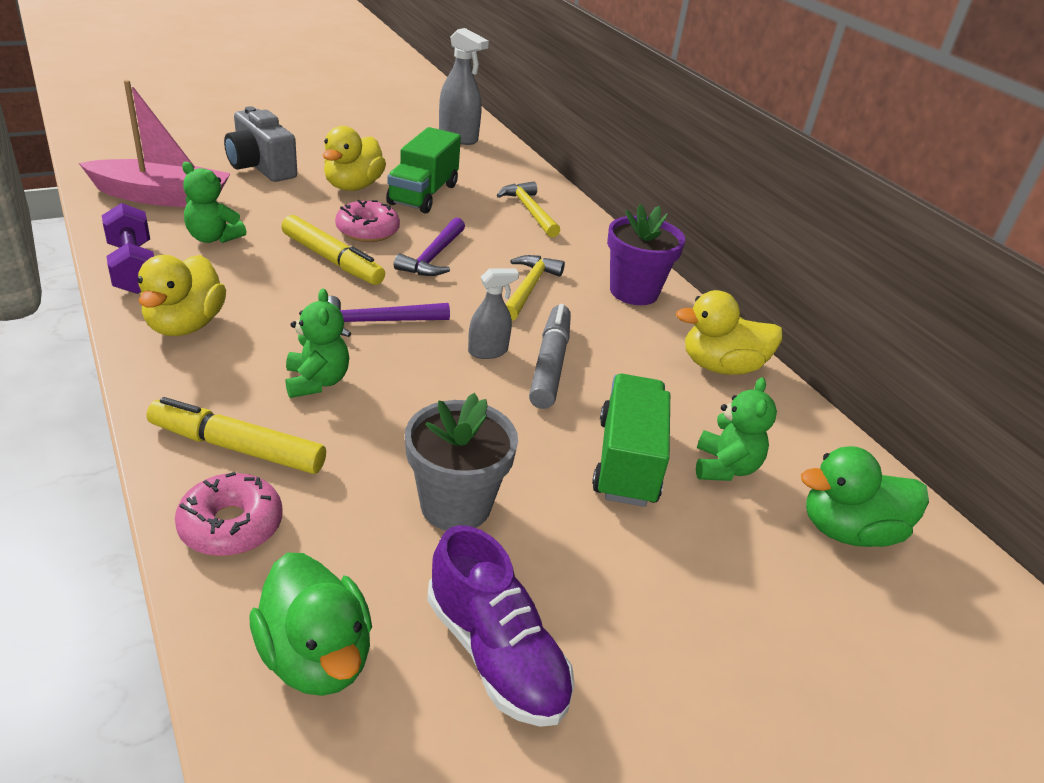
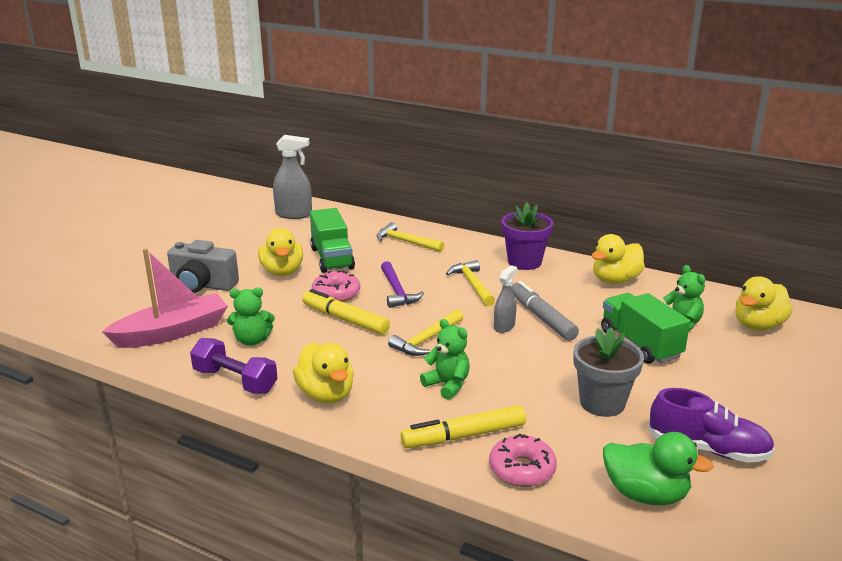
camera: 30 degrees left, 10 degrees down
(332, 260) = (345, 319): yellow marker -> yellow marker turned 150 degrees counterclockwise
(377, 322) = (426, 340): purple hammer -> yellow hammer
(848, 530) = (758, 325): green duck -> yellow duck

